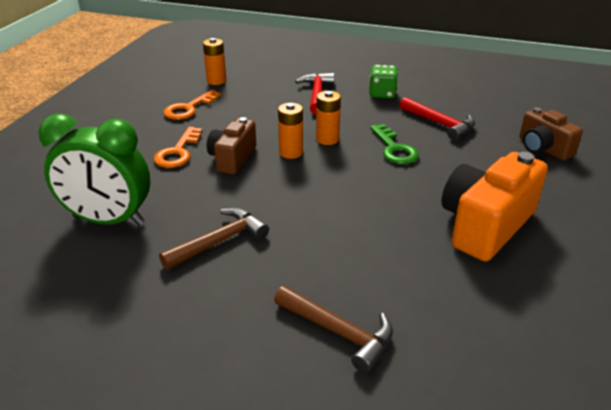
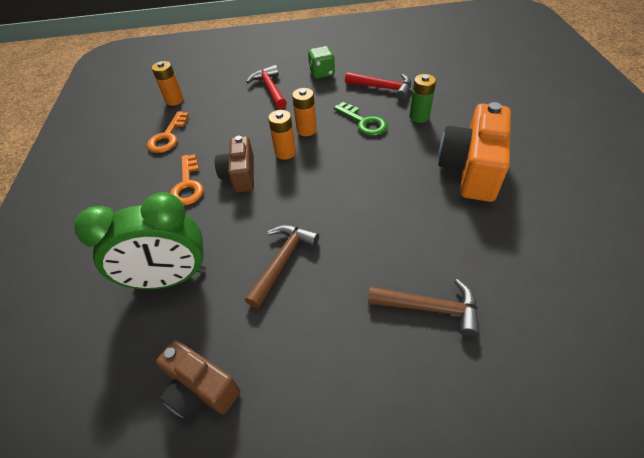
camera: 20 degrees left, 15 degrees up
(462, 160) = (419, 117): none -> green battery
(543, 148) = (467, 87): brown camera -> brown camera (200, 389)

